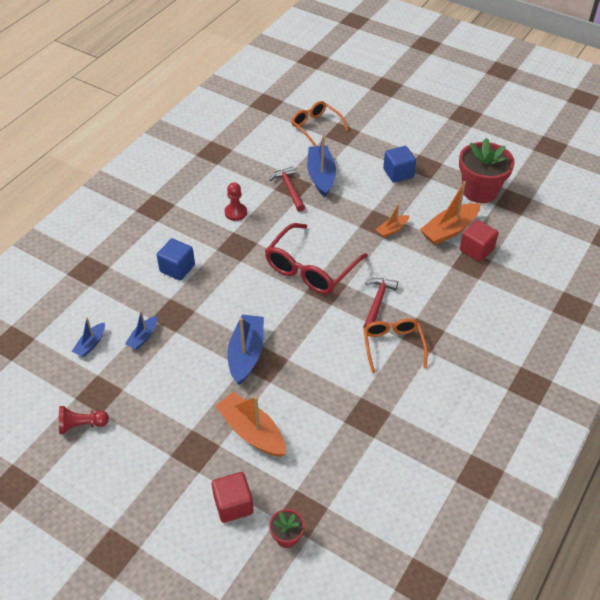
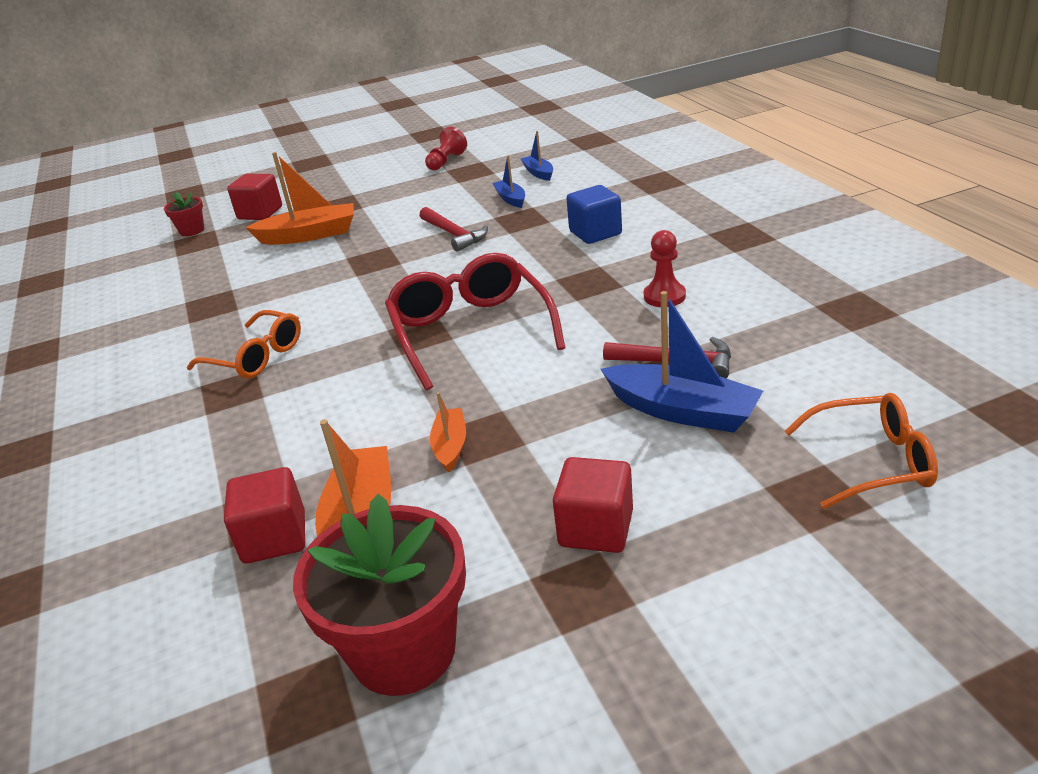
camera: 130 degrees right, 15 degrees down
(246, 354) = (402, 251): blue boat -> none
(377, 302) = (335, 370): red hammer -> red hammer (454, 234)
(398, 173) = (596, 528): blue cube -> red cube

